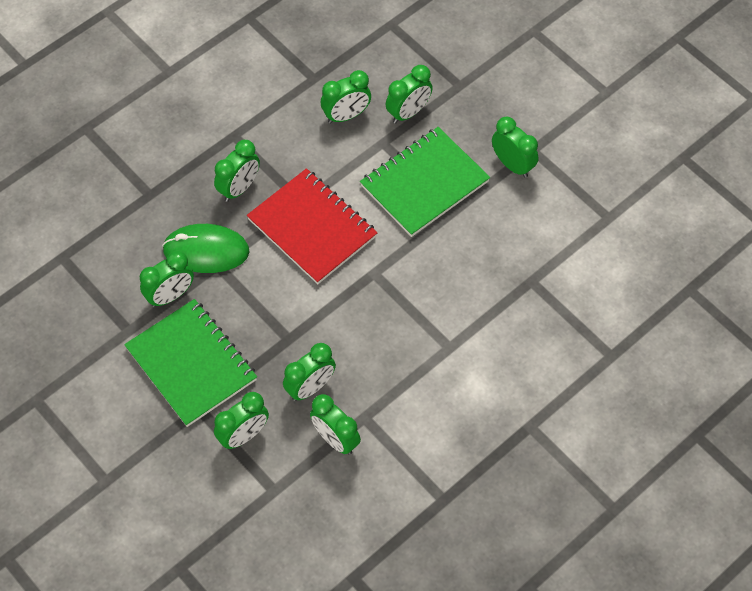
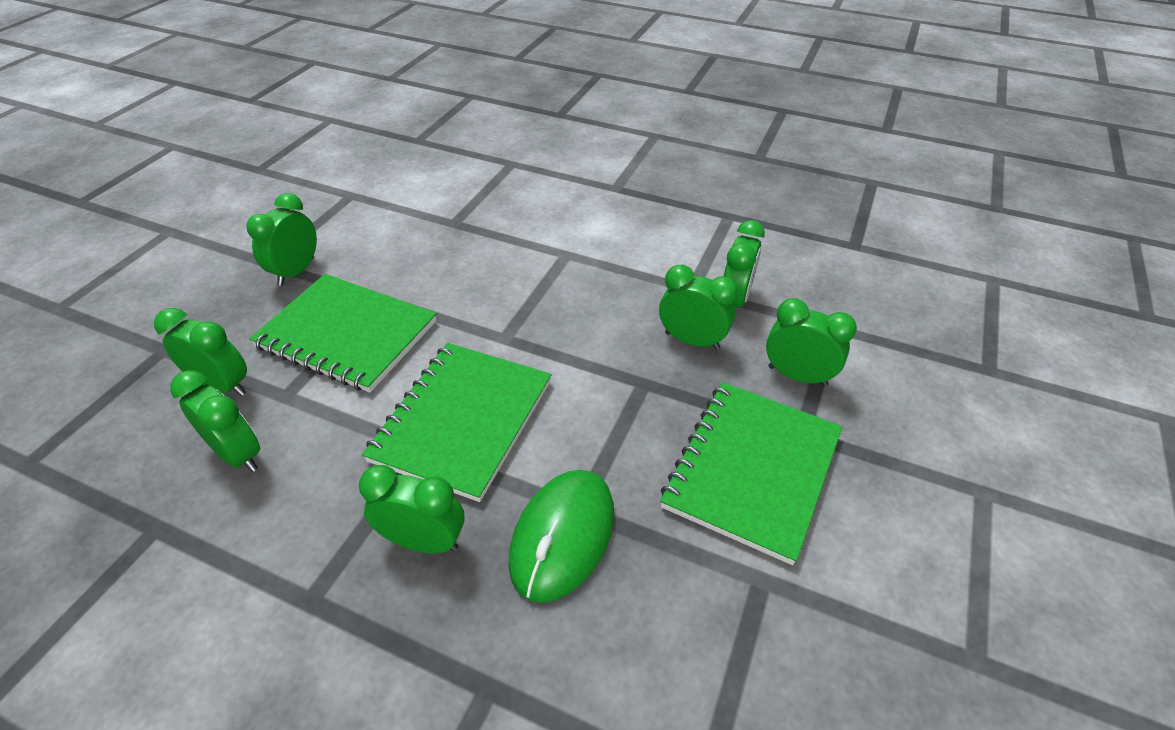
camera: 115 degrees left, 15 degrees down
(170, 296) = (667, 548): green clock -> none
(206, 251) = (562, 536): green mouse -> green mouse turned 45 degrees clockwise
(312, 228) = (462, 420): red notebook -> green notebook

